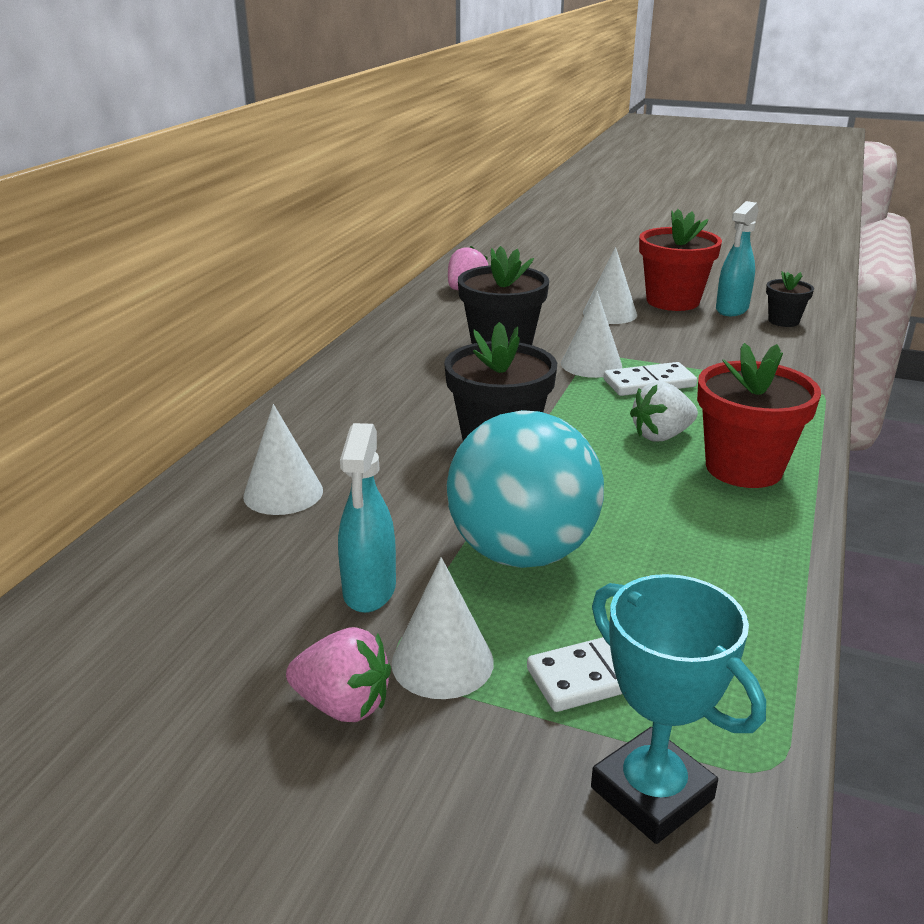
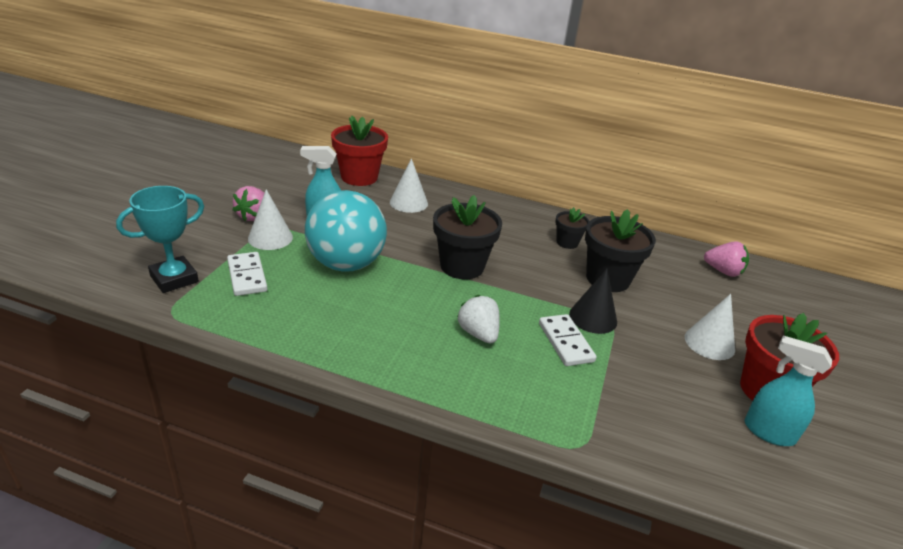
camera: 85 degrees right, 5 degrees up
(591, 364) = (593, 317): white cone -> black cone
(744, 468) = (432, 364): red flower pot -> red flower pot (359, 177)
(783, 321) = (755, 468): black flower pot -> black flower pot (567, 242)

